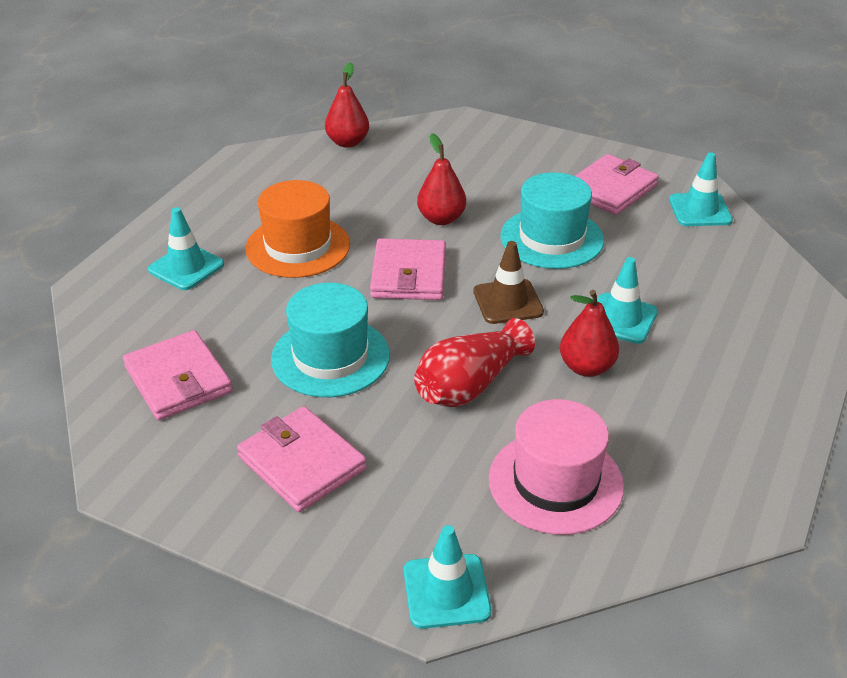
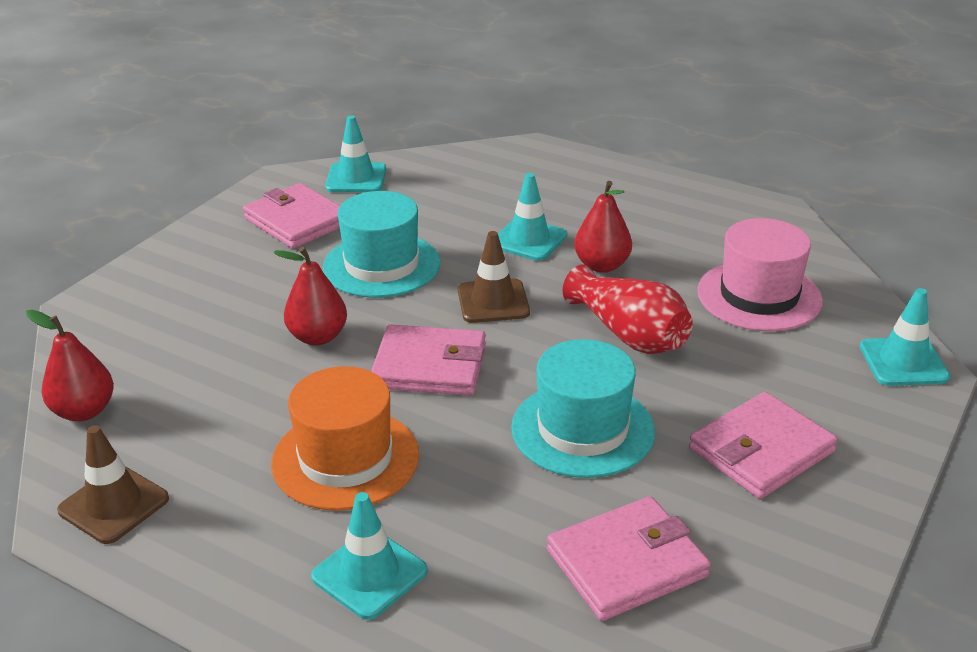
camera: 85 degrees left, 5 degrees down
(259, 168) = (114, 505): none -> brown traffic cone

